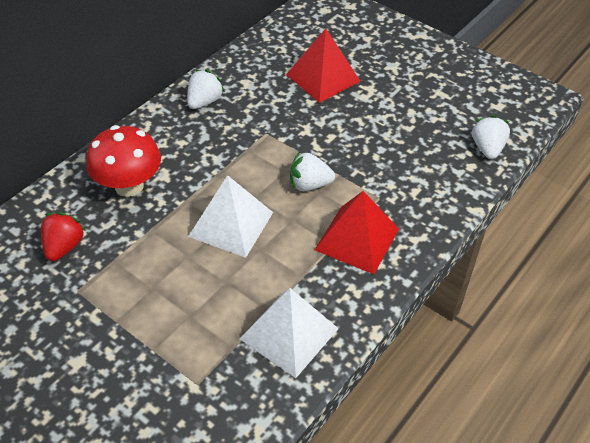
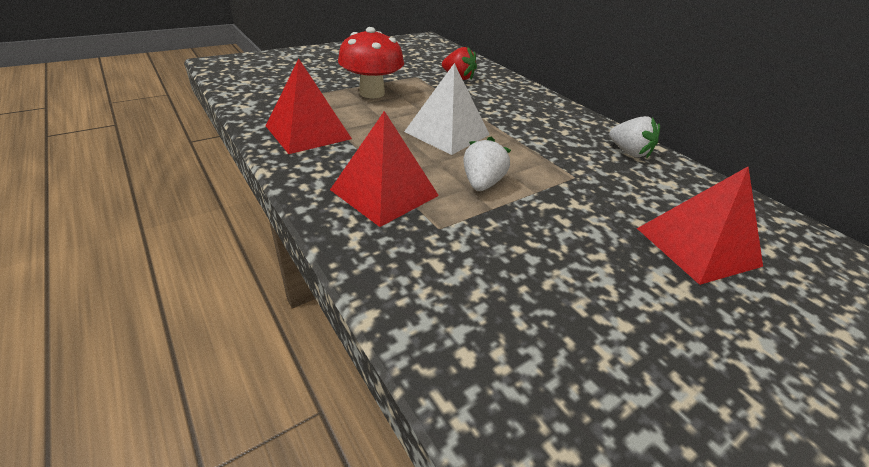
camera: 105 degrees right, 10 degrees down
(129, 186) = (512, 103): red mushroom -> red mushroom (372, 93)
(289, 333) = (308, 132): white pyramid -> red pyramid
(487, 148) = (507, 406): white strawberry -> none

